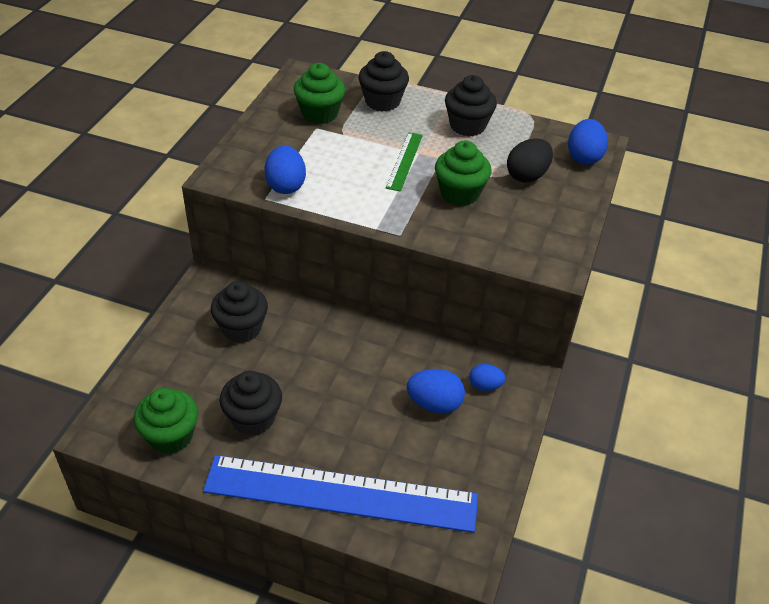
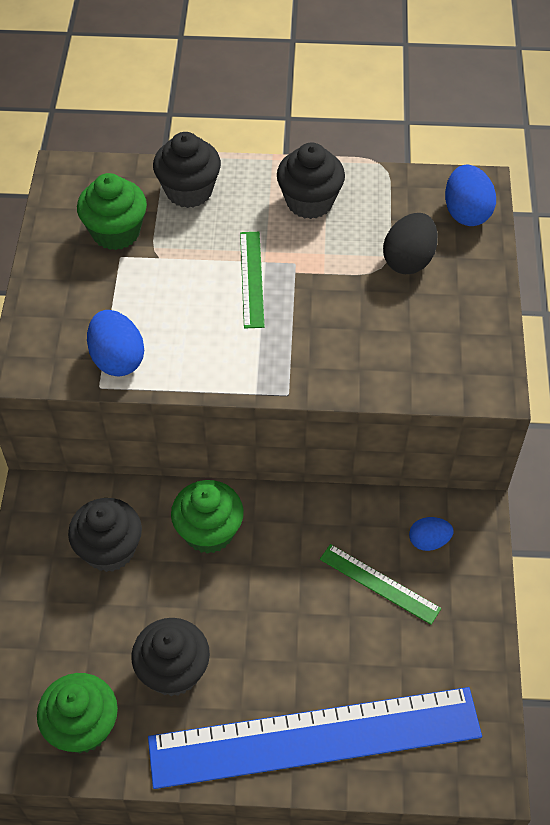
camera: 15 degrees left, 10 degrees up
(434, 404) = (379, 584): blue egg -> green ruler
(460, 193) = (337, 310): green cupcake -> green cupcake (209, 531)

